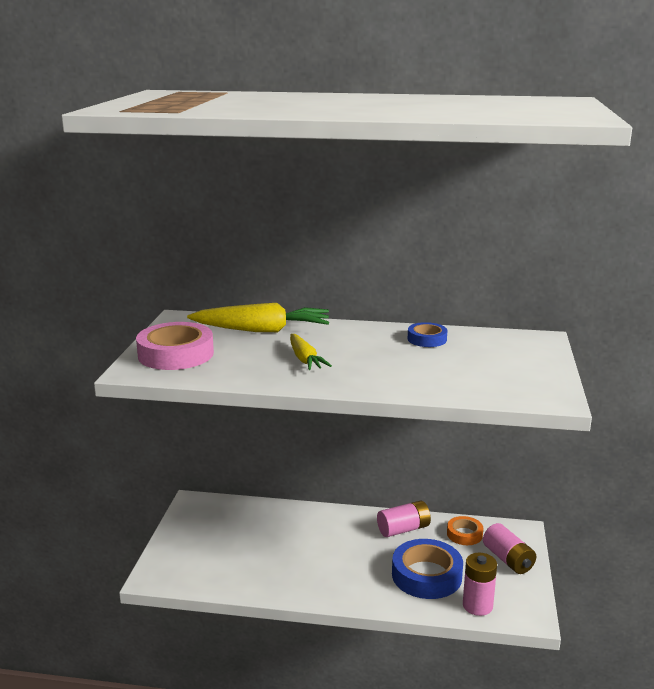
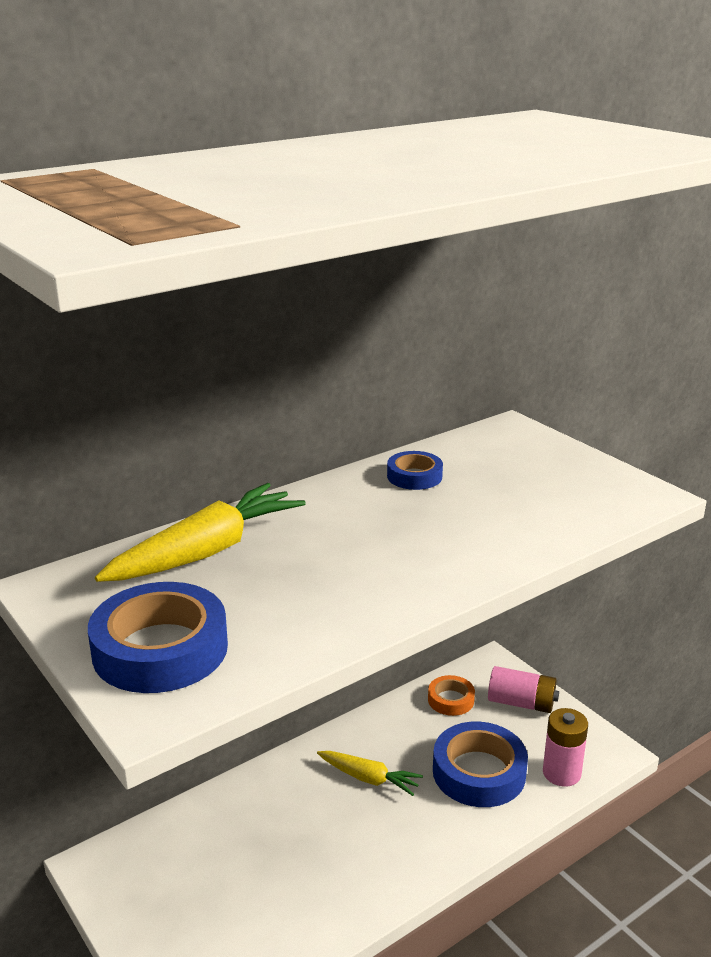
camera: 45 degrees left, 5 degrees up
(176, 354) = (160, 649): pink tape -> blue tape
(305, 359) = (342, 569): yellow carrot -> yellow carrot (368, 778)
(403, 529) = (389, 732): pink battery -> none

